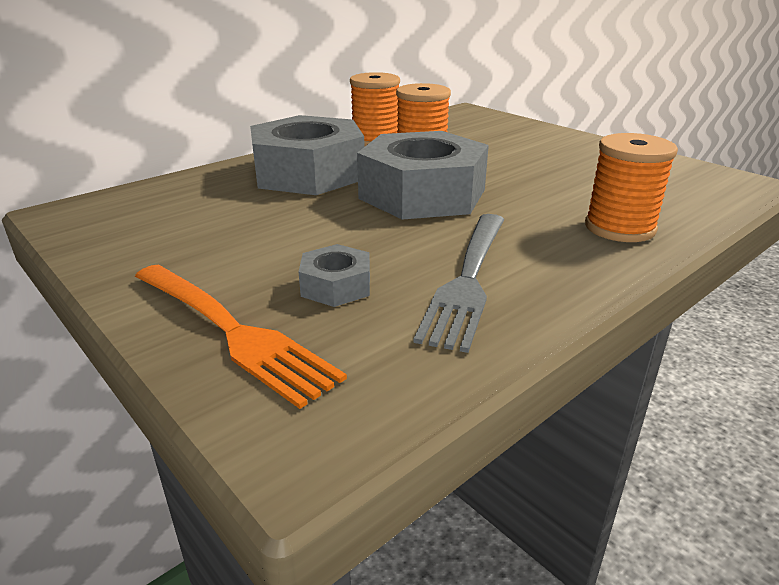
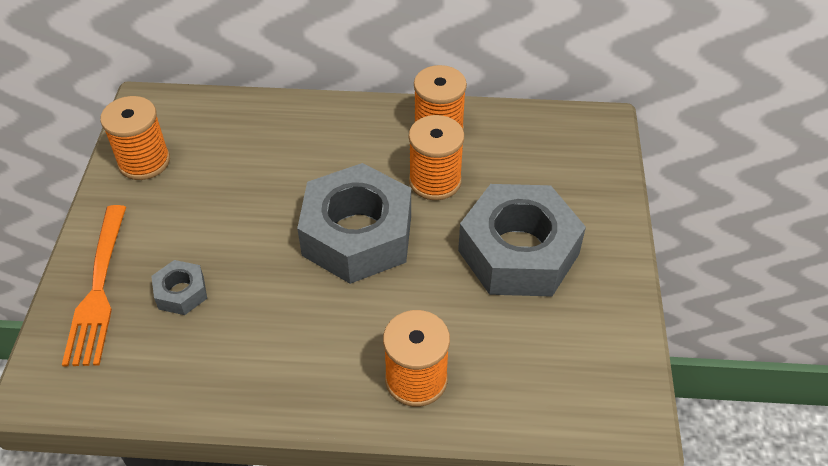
camera: 45 degrees right, 20 degrees up
(127, 239) = (144, 161): none -> orange spool
(308, 173) = (325, 150): grey nut -> grey nut (518, 252)
(468, 279) = (248, 345): grey fork -> none

